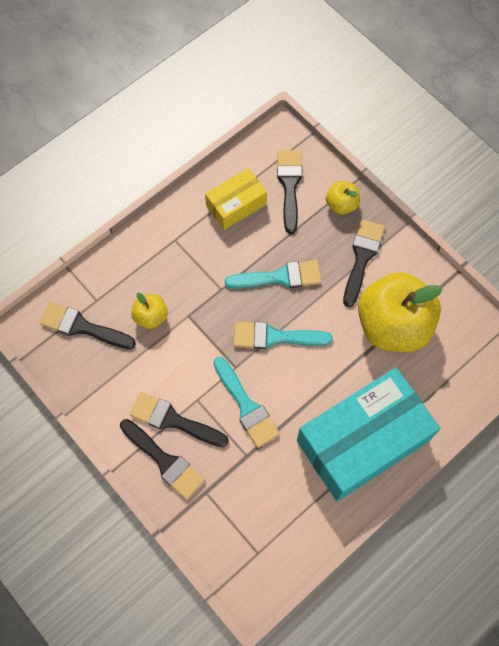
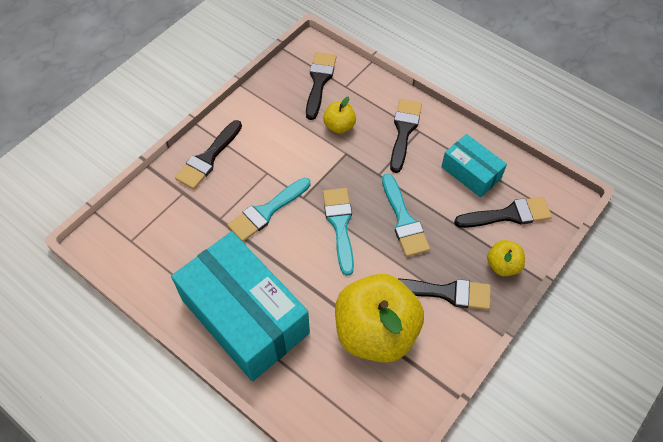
camera: 80 degrees right, 10 degrees down
(173, 420) = (245, 158): black brush -> black brush (404, 131)
(236, 205) = (471, 172): yellow box -> turquoise box

